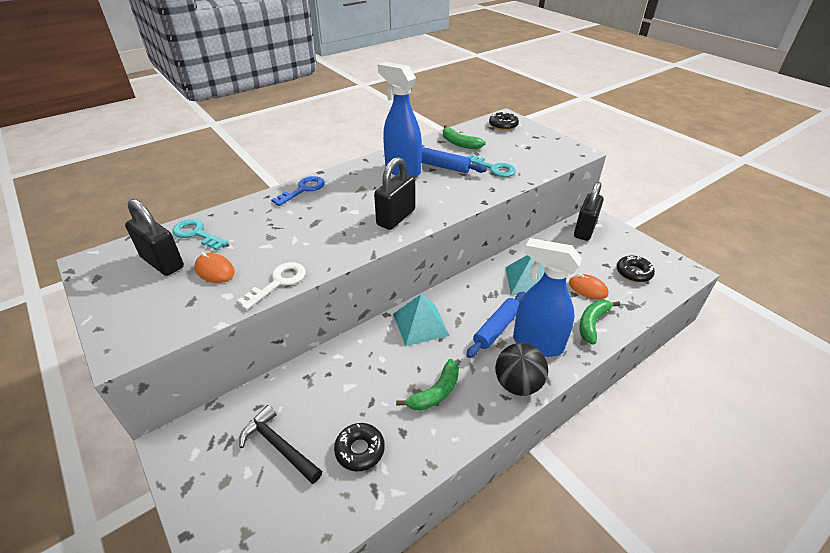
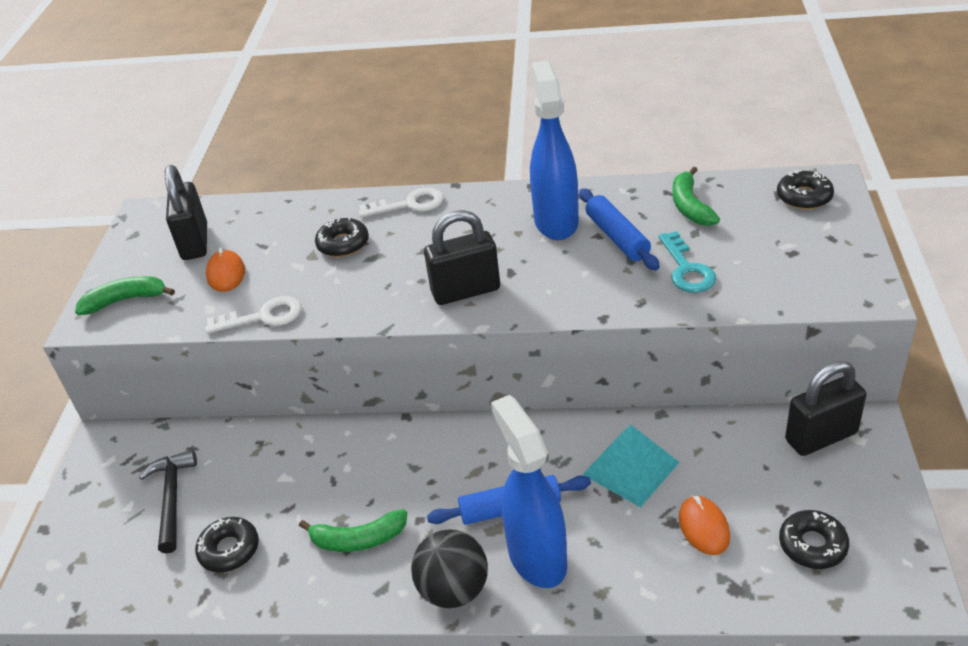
camera: 45 degrees right, 0 degrees up
(196, 234) = (252, 220): turquoise key -> none
(284, 223) = (343, 244): none -> black donut
(303, 189) = (409, 204): blue key -> white key
(420, 324) = (429, 450): turquoise pyramid -> none
(592, 323) = (645, 577): green banana -> green banana (125, 300)

